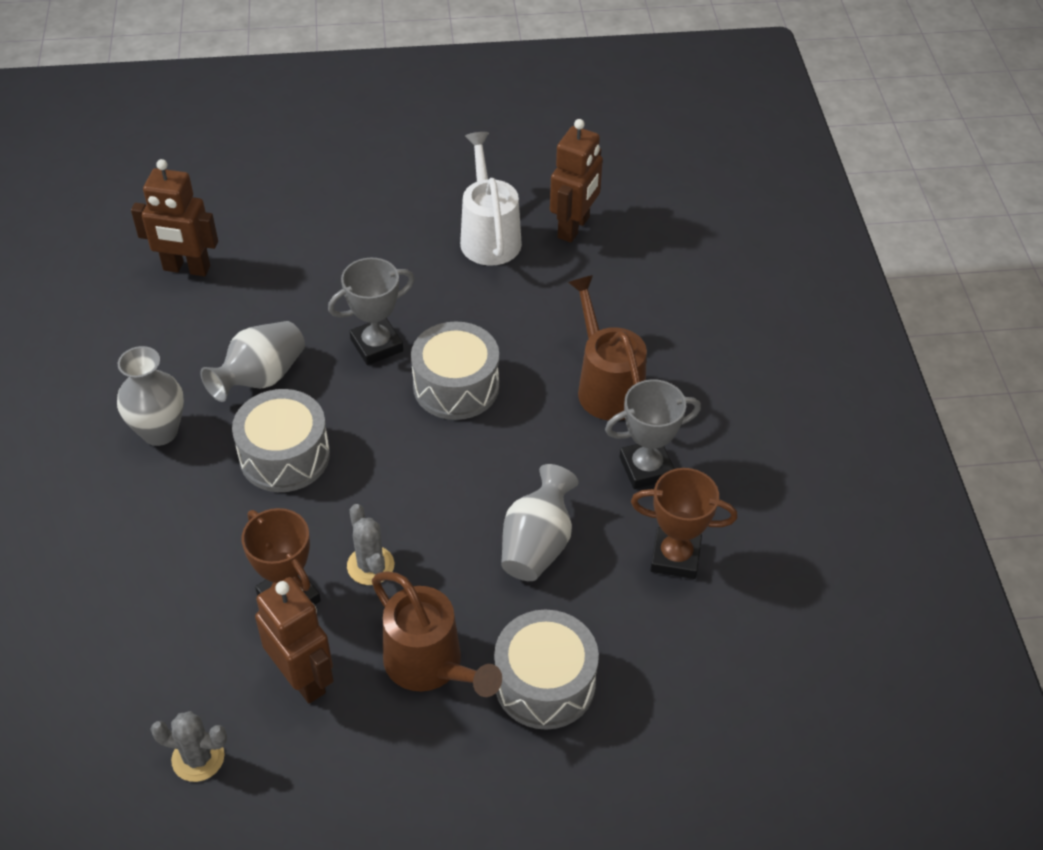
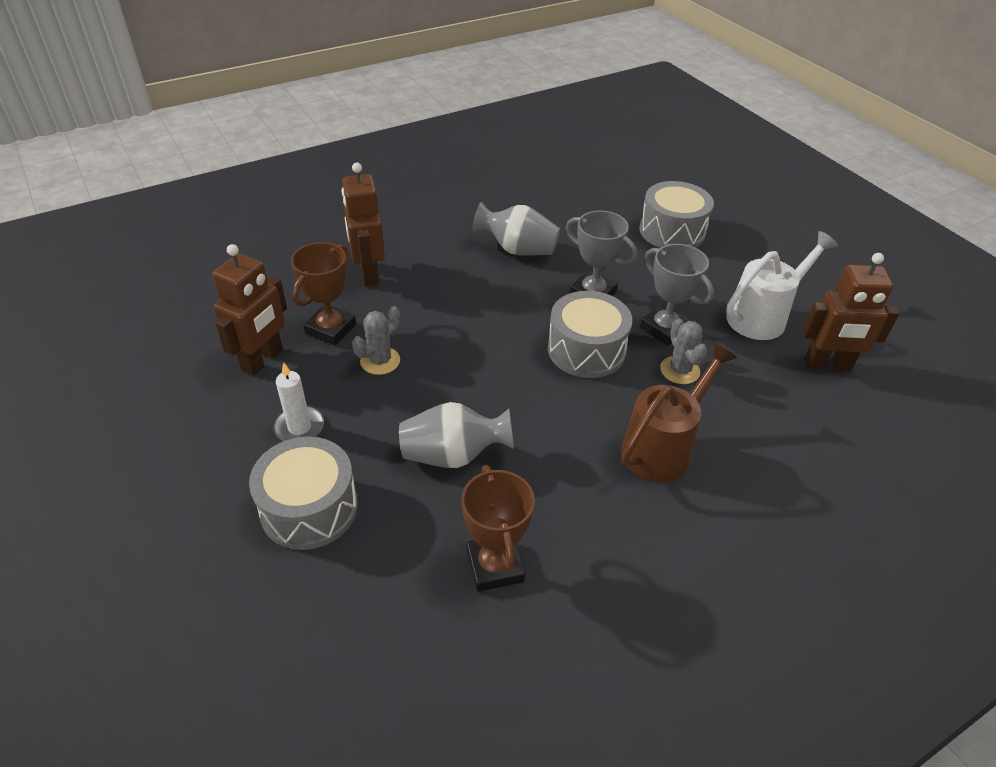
camera: 65 degrees right, 5 degrees down
(160, 432) = (440, 224): grey vase -> none
(186, 268) = (587, 187): brown robot -> brown robot (369, 274)
(198, 758) = (180, 332): grey cactus -> grey cactus (680, 370)
(284, 456) = (455, 284): grey drum -> grey drum (672, 231)
(431, 666) = (299, 427): brown watering can -> white candle
(646, 468) = (587, 508): grey trophy -> grey trophy (665, 329)

